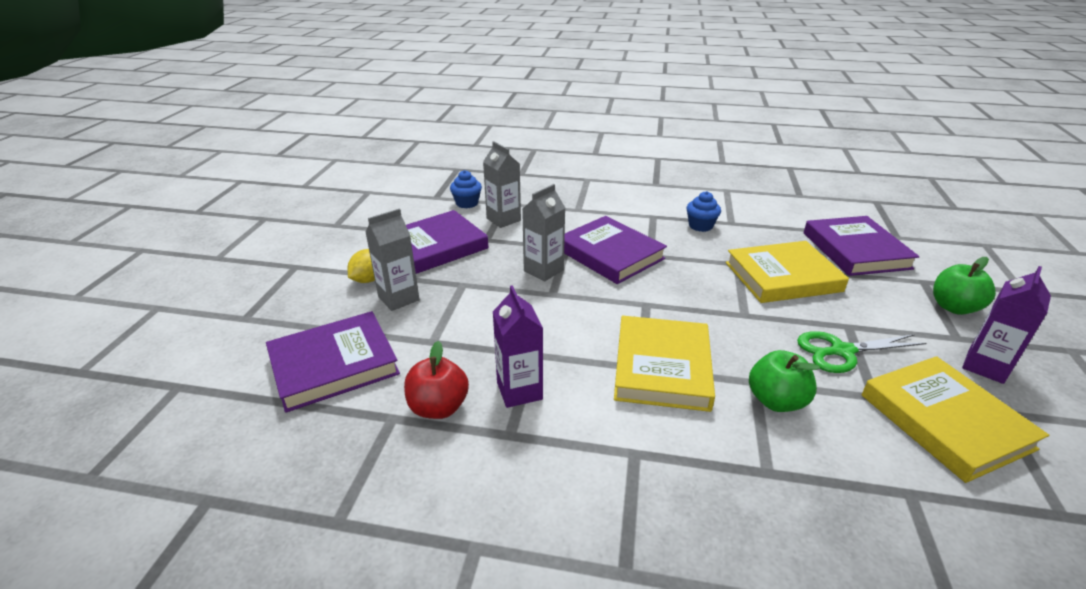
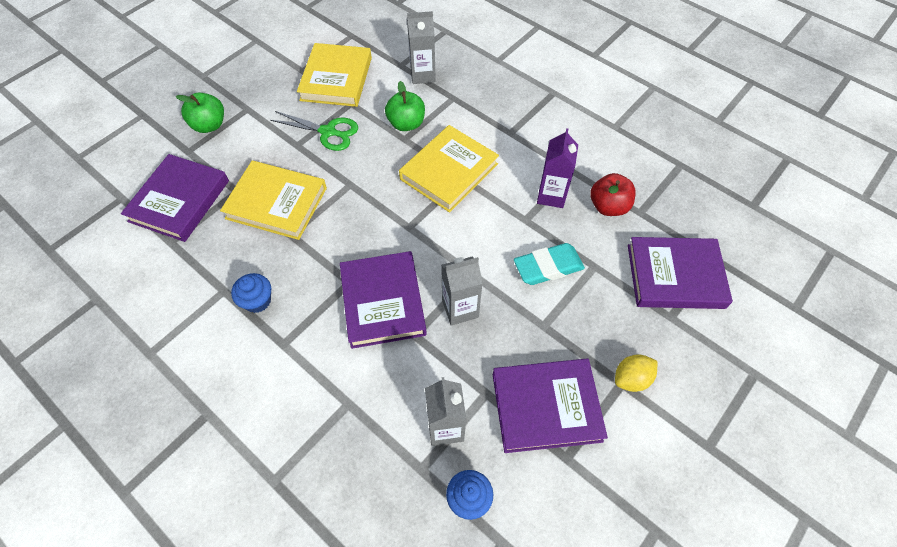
camera: 150 degrees left, 25 degrees up
(398, 298) = (608, 333): grey carton -> grey carton (422, 75)
(482, 323) = (548, 267): none -> turquoise eraser
(985, 367) = (265, 89): purple carton -> none

